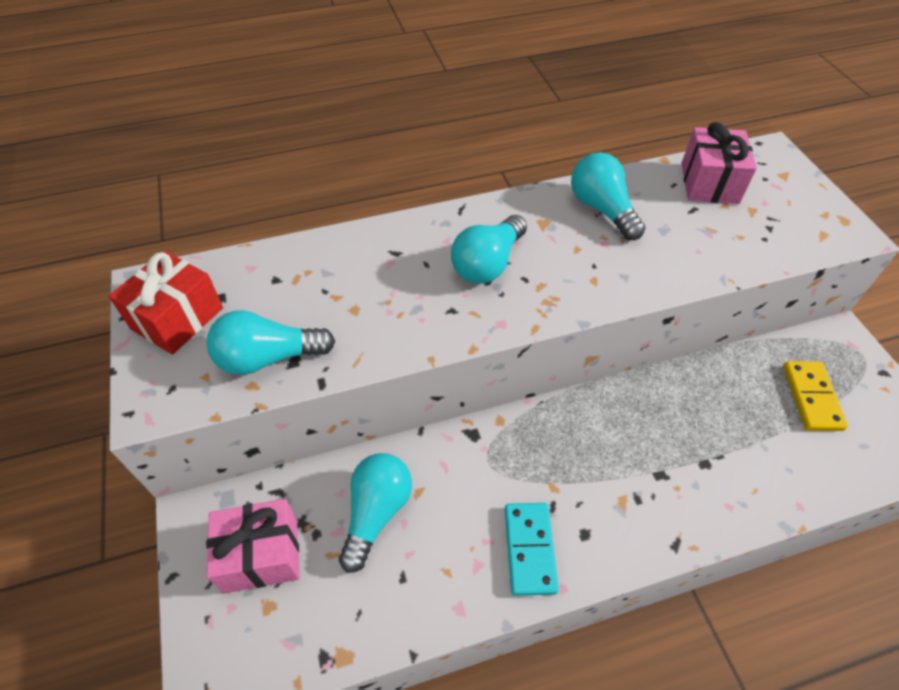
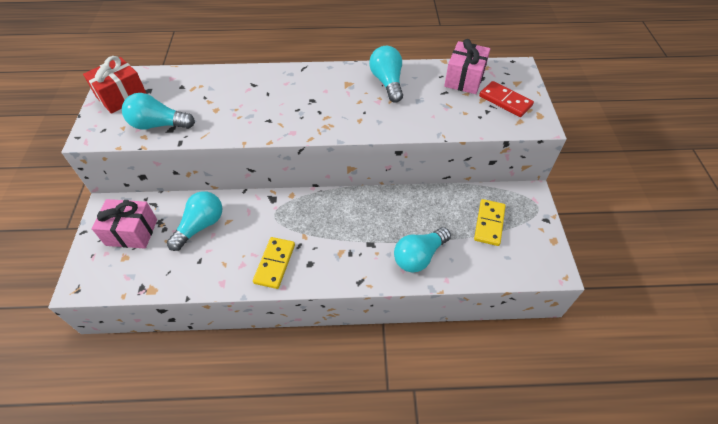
camera: 15 degrees right, 0 degrees up
(488, 263) = (302, 100): turquoise light bulb -> turquoise light bulb (419, 256)
(530, 549) = (275, 264): turquoise domino -> yellow domino
(785, 207) = (505, 101): none -> red domino

